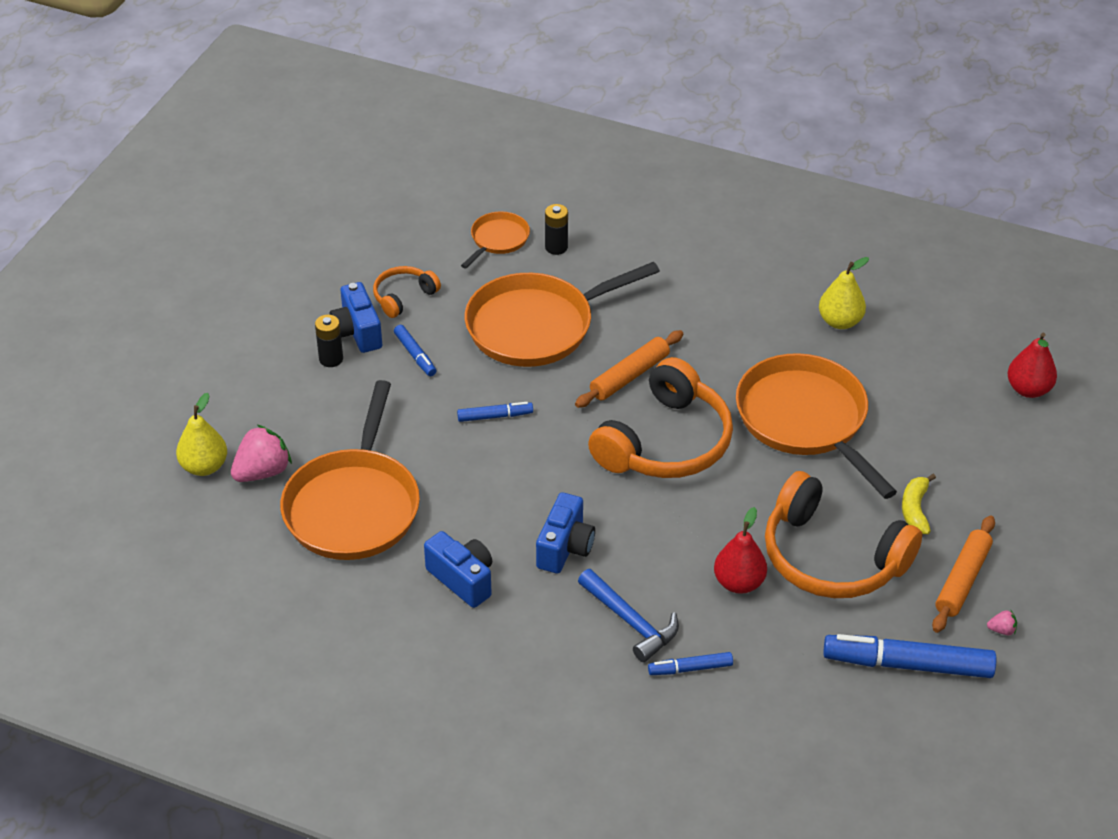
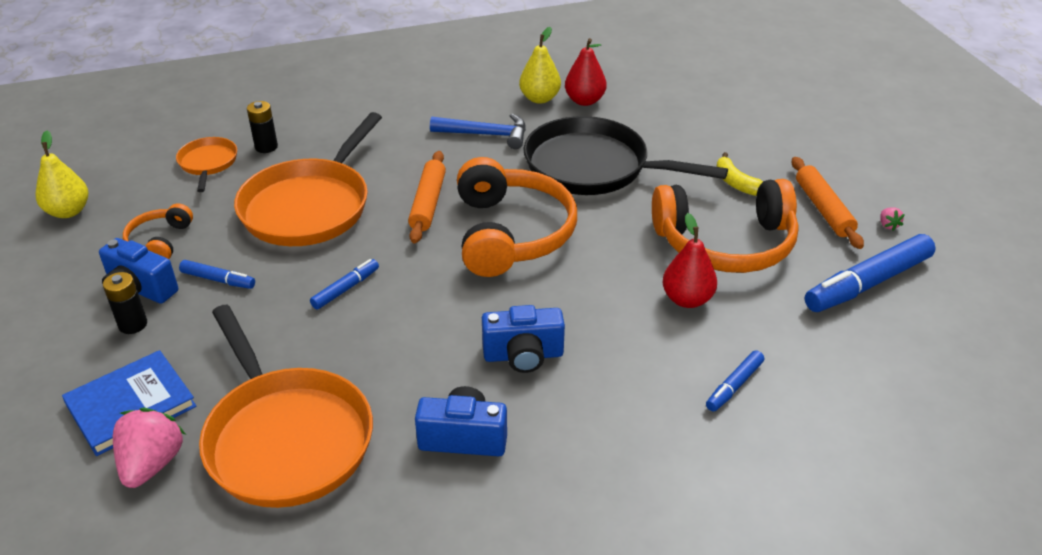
camera: 40 degrees left, 5 degrees down
(204, 466) = (75, 498): yellow pear -> yellow pear (68, 211)
(282, 422) = (131, 405): none -> blue book
(565, 548) = (523, 355): blue camera -> blue camera turned 105 degrees clockwise
(630, 622) = (645, 380): blue hammer -> blue hammer (485, 135)
(805, 420) = (593, 167): orange pan -> black pan
(1001, 630) = (888, 225): pink strawberry -> pink strawberry turned 120 degrees clockwise
(1028, 389) = (706, 81): red pear -> red pear (584, 101)

